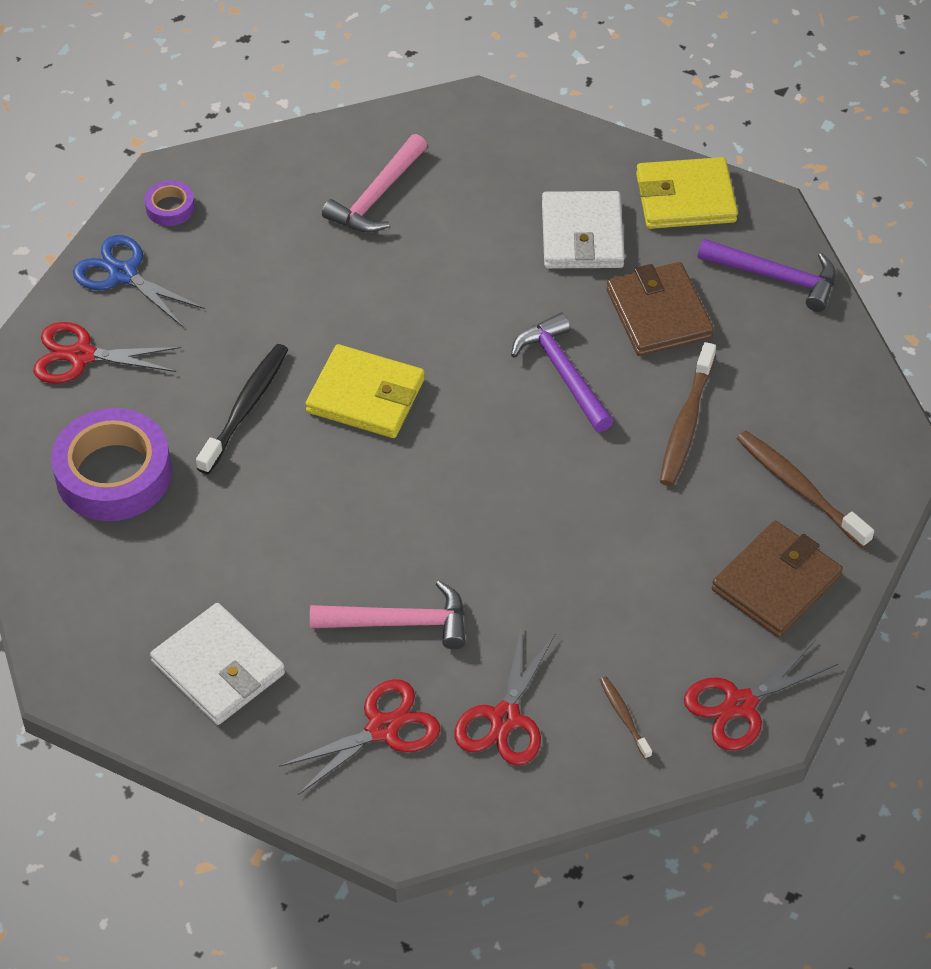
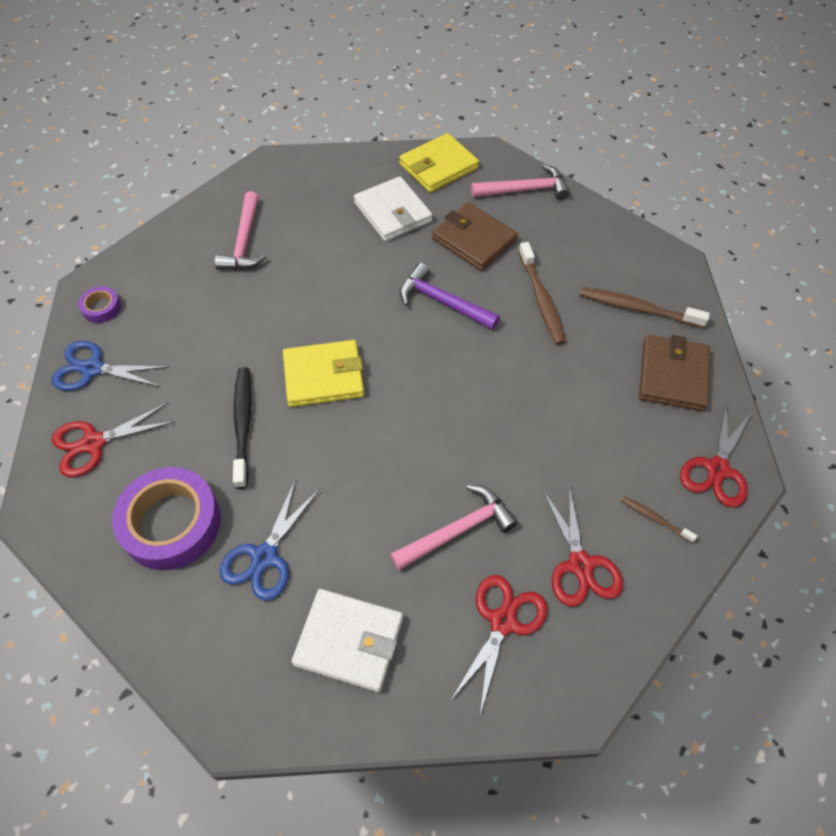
camera: 30 degrees left, 5 degrees up
(185, 551) = (265, 557): none -> blue scissors
(776, 277) = (525, 190): purple hammer -> pink hammer

